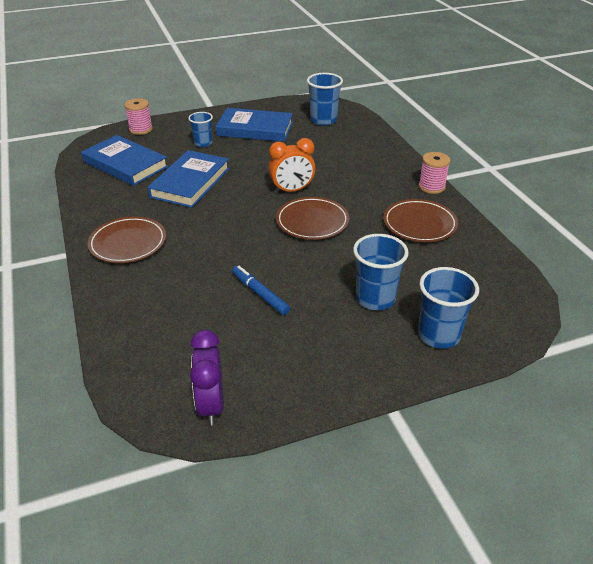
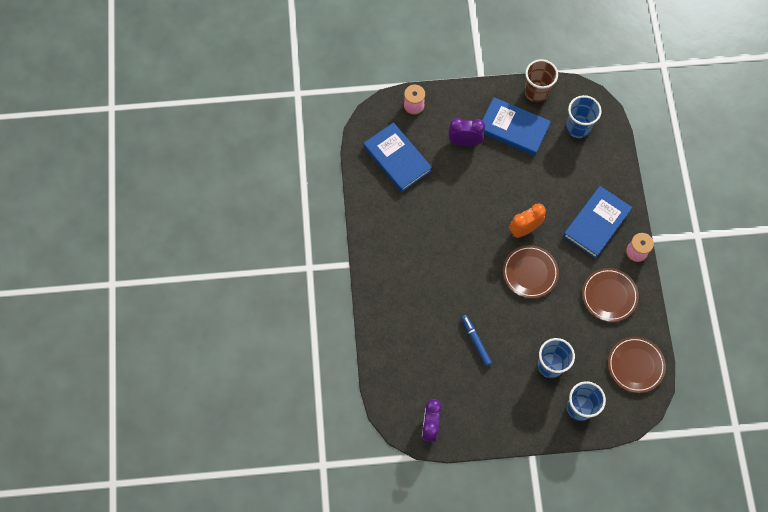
camera: 15 degrees right, 30 degrees up
(128, 243) = (393, 264): brown plate -> brown plate (635, 365)
(190, 182) = (446, 198): blue book -> blue book (596, 223)
(203, 143) = (464, 141): blue cup -> purple clock
(271, 107) = (536, 92): none -> brown cup
(292, 190) = (524, 229): orange clock -> orange clock turned 150 degrees clockwise

